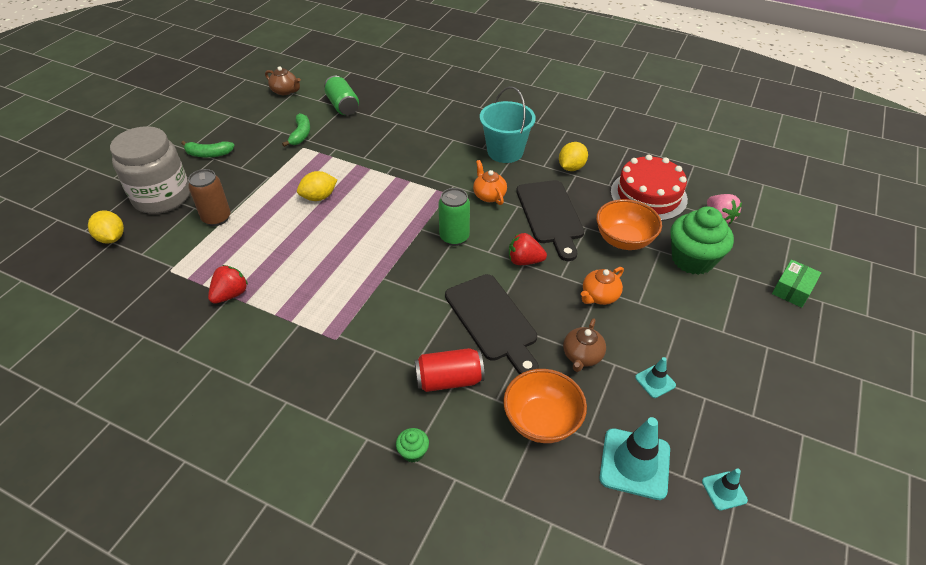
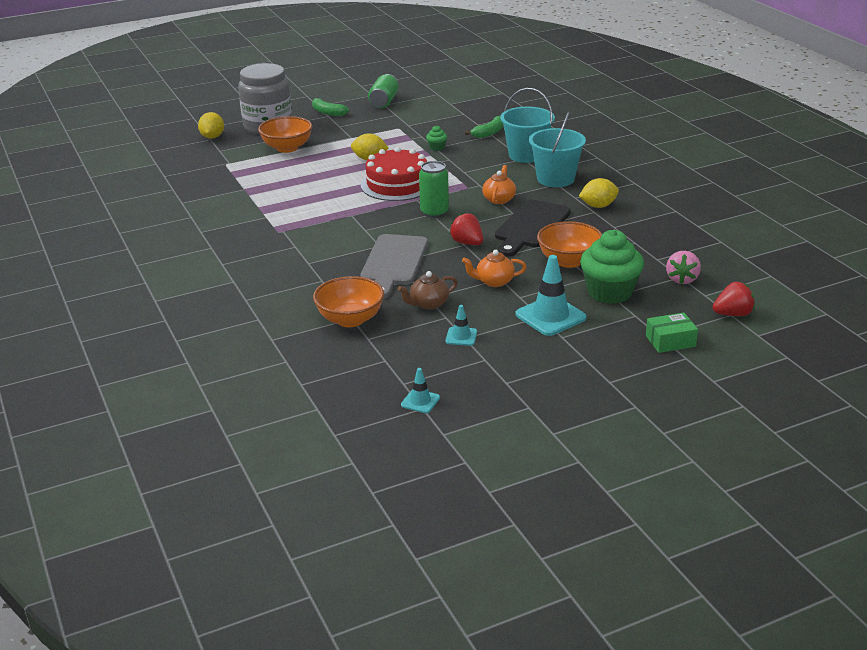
camera: 40 degrees right, 15 degrees down
(217, 218) = (287, 148): brown can -> orange bowl
(230, 294) = (245, 188): red strawberry -> red strawberry (732, 314)
(285, 91) = (433, 91): brown teapot -> none
(301, 134) = (407, 120): green banana -> green banana (489, 133)
(342, 106) = (464, 112): green can -> green can (384, 102)
(413, 452) = (251, 298): green cupcake -> green cupcake (437, 148)
(449, 380) = (320, 278): red can -> none
(451, 135) = (526, 155): none -> turquoise bucket
(492, 321) = (393, 263): black cutting board -> grey cutting board
(634, 463) = (380, 363): turquoise traffic cone -> turquoise traffic cone (550, 316)
(648, 195) = (639, 244): red cake -> red cake (397, 184)

